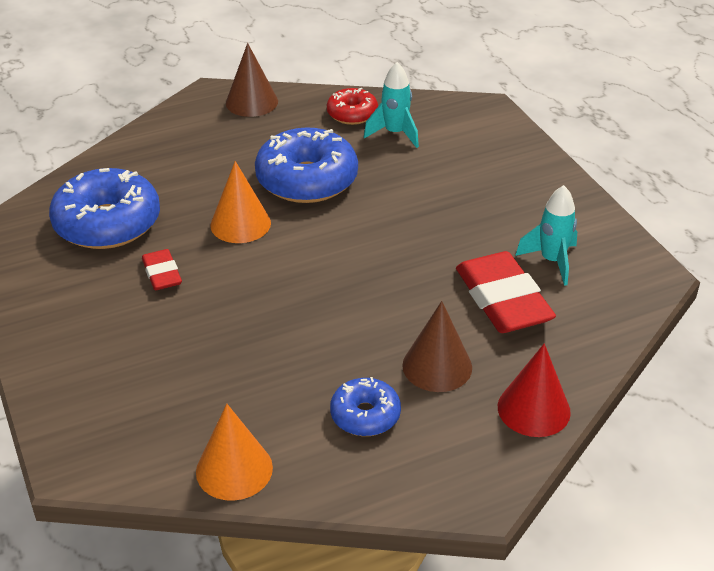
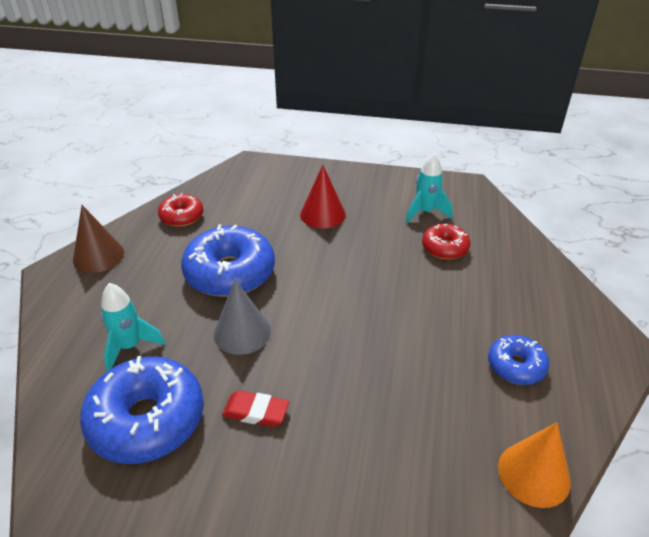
camera: 55 degrees left, 0 degrees up
(240, 224) = (242, 332): orange cone -> grey cone
(395, 133) = (228, 209): turquoise rocket -> turquoise rocket (130, 346)
(437, 366) = (488, 307): brown cone -> none
(502, 299) = (444, 248): red eraser -> red donut
(533, 409) = (556, 285): red cone -> red cone (322, 214)

